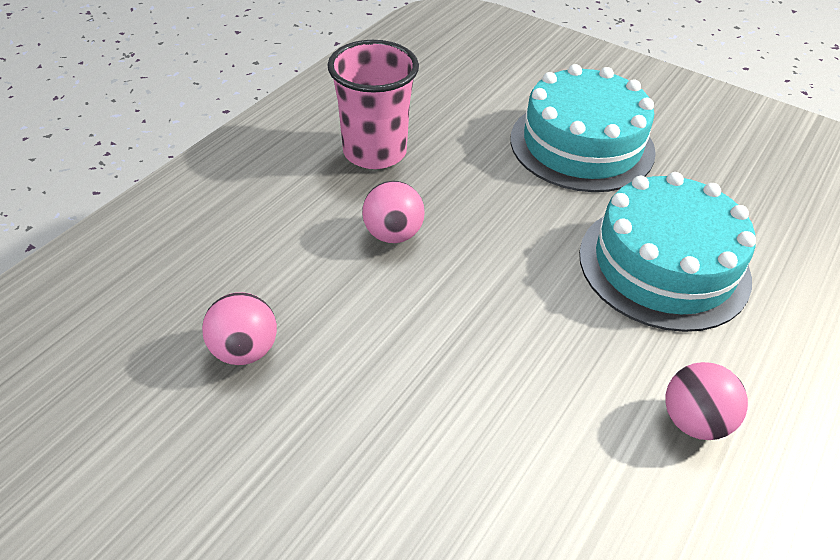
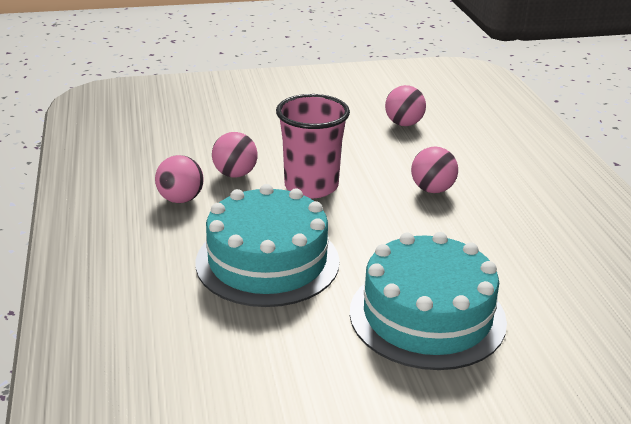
camera: 135 degrees right, 15 degrees down
(374, 152) = (528, 221): pink cup -> pink cup (311, 186)
(581, 419) = (235, 174): none -> pink ball

